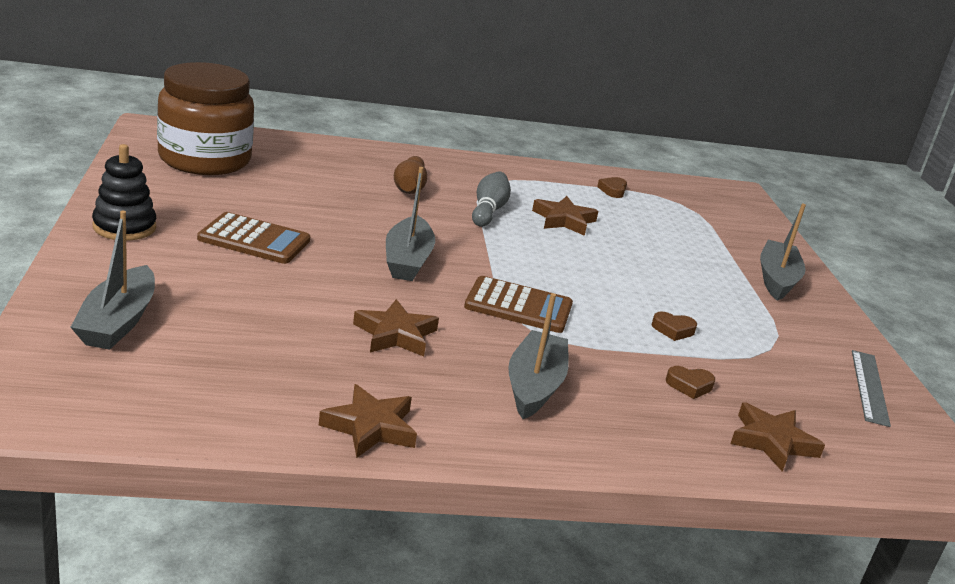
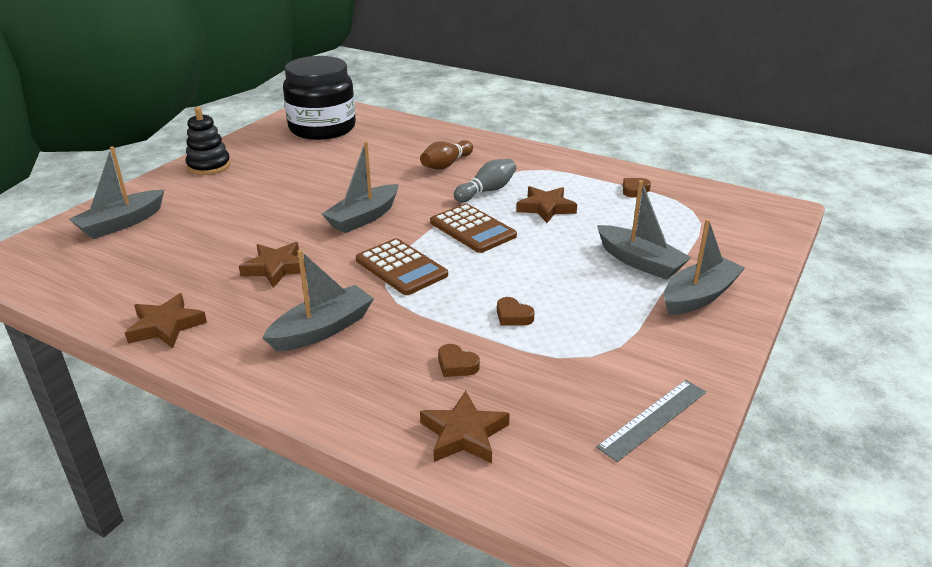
camera: 40 degrees right, 5 degrees up
(204, 159) = (322, 128): brown jar -> black jar
(254, 240) = (277, 186): brown calculator -> brown calculator (472, 229)
(701, 258) = (639, 262): none -> grey boat

